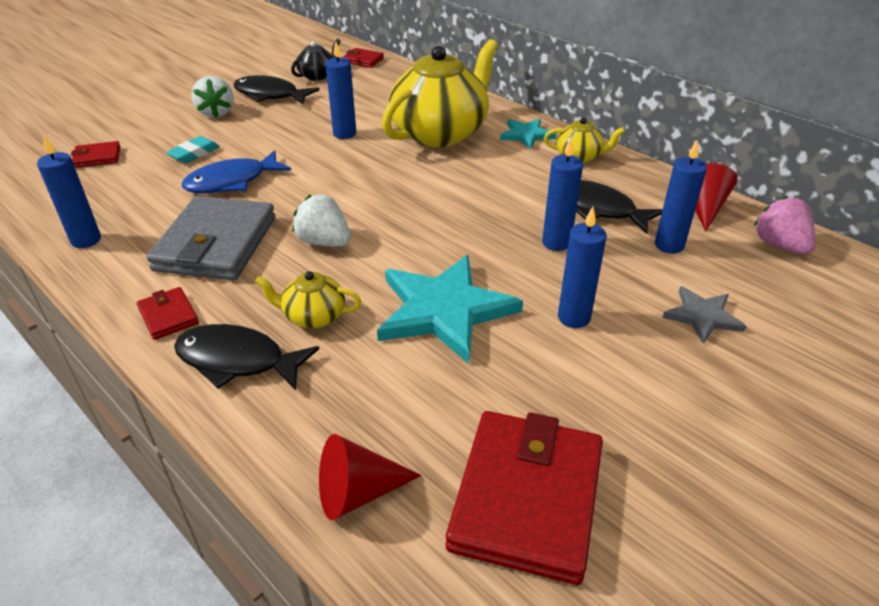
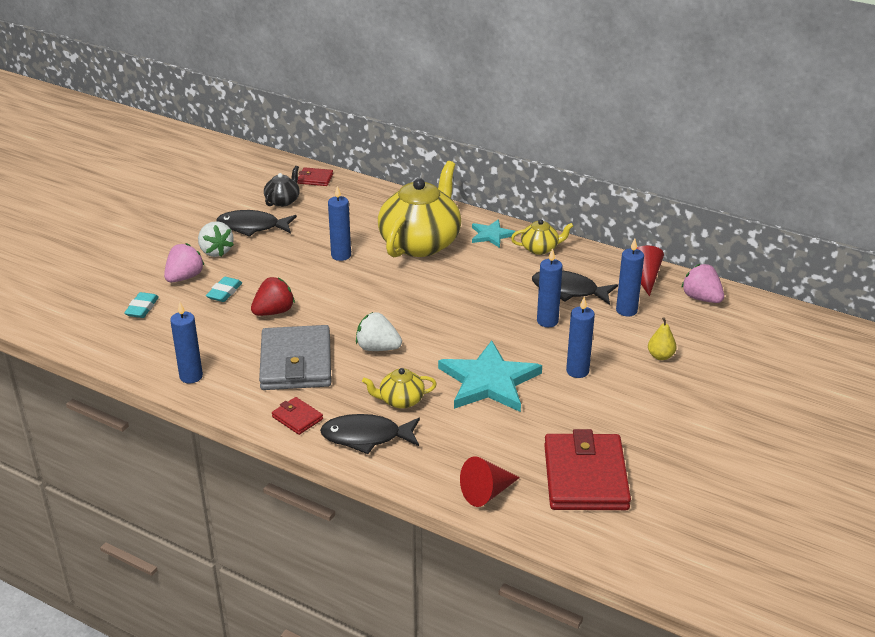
camera: 15 degrees left, 5 degrees down
(97, 157) = (142, 308): red wallet -> turquoise eraser
(165, 133) = (184, 277): none -> pink strawberry
(232, 181) = (274, 312): blue fish -> red strawberry
(703, 316) = (660, 356): grey star -> yellow pear

